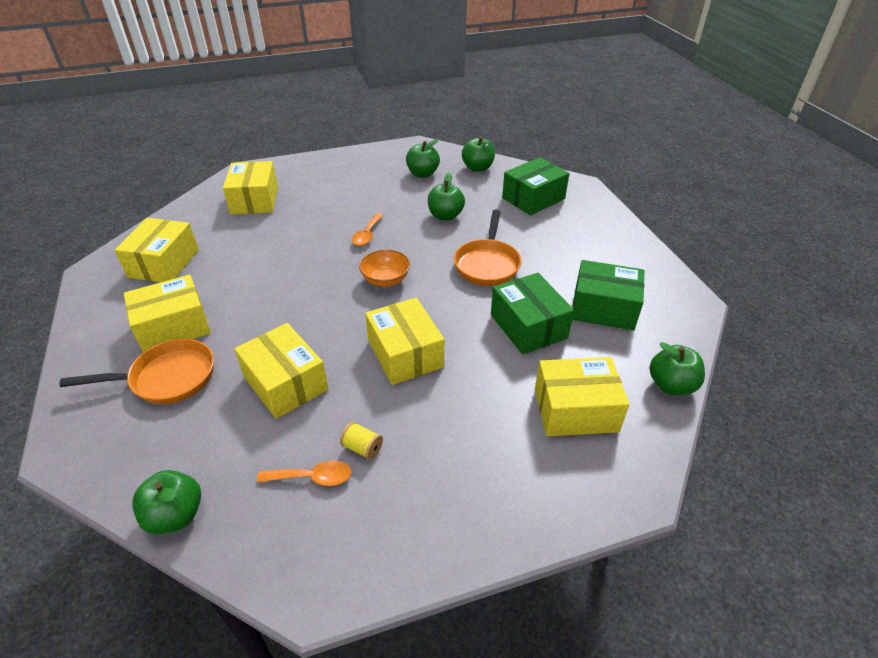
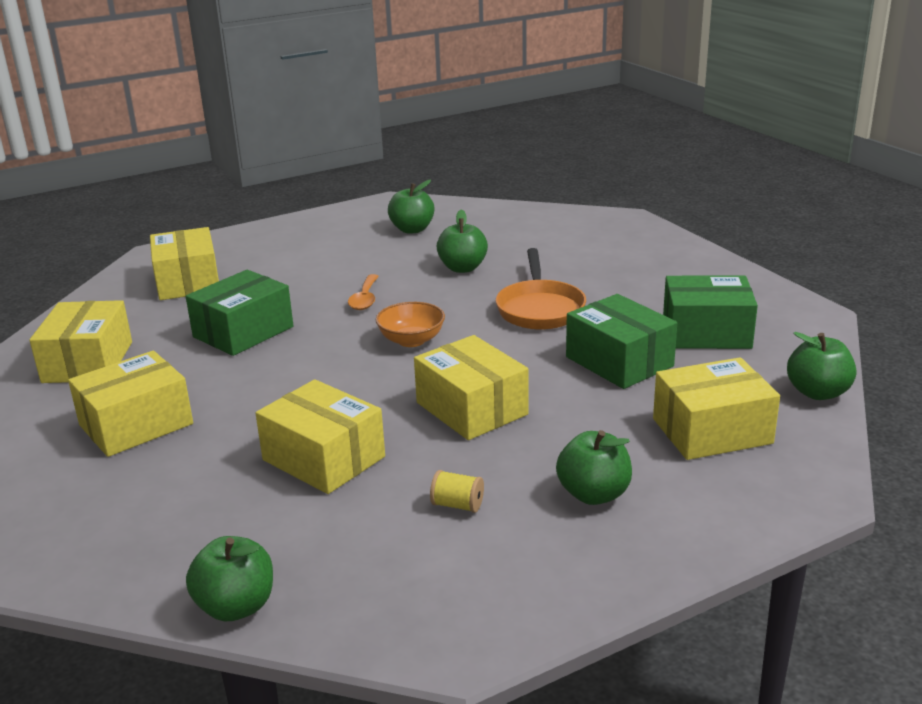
camera: 10 degrees left, 15 degrees down
(167, 378) = (154, 476): orange pan -> none
(312, 477) = (405, 542): orange spoon -> none
(477, 168) = (484, 216): green apple -> green apple (593, 494)
(533, 198) = (571, 238): green box -> green box (243, 332)

